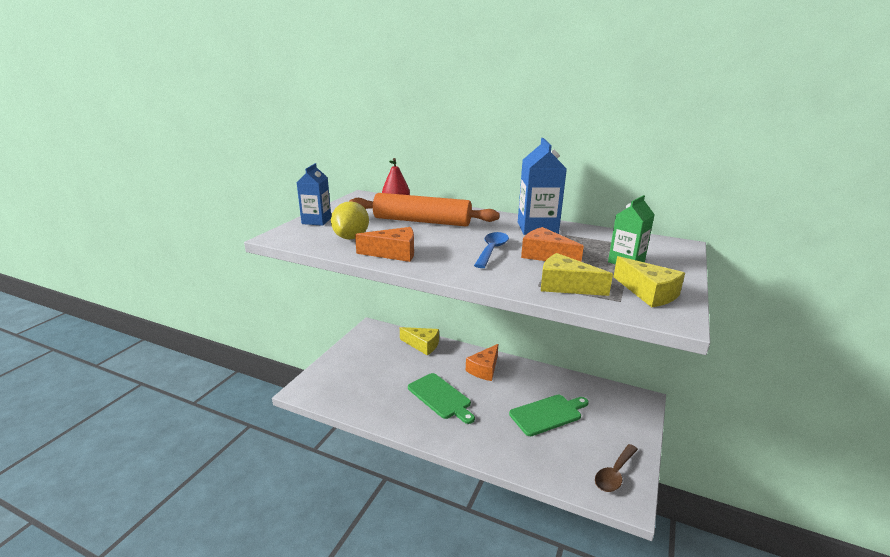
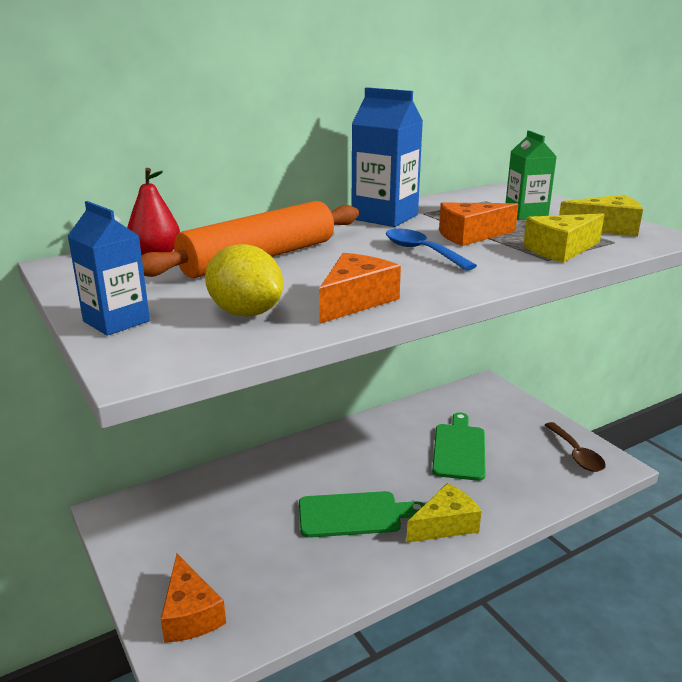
camera: 55 degrees left, 0 degrees up
(422, 345) = (223, 481): yellow cheese -> yellow cheese (445, 525)
(484, 369) = (336, 454): orange cheese -> orange cheese (190, 614)

